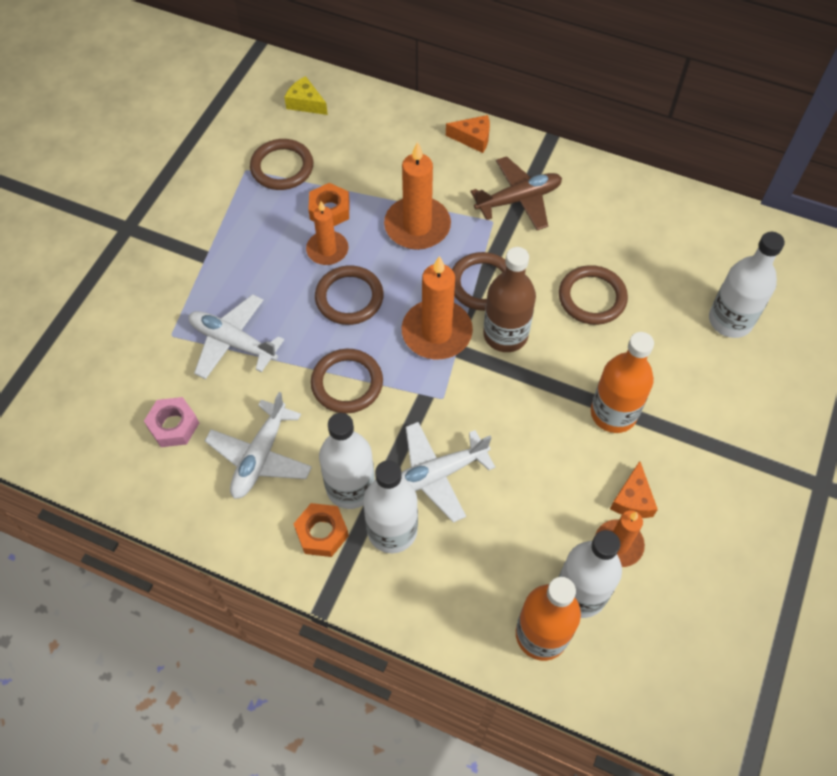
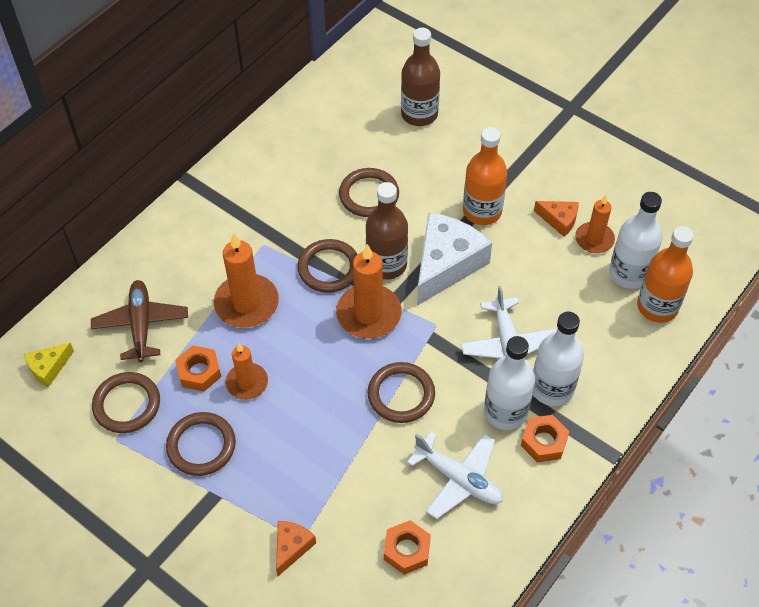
camera: 75 degrees left, 5 degrees down
(173, 425) = (407, 550): pink nut -> orange nut
(233, 342) = (327, 483): white plane -> none
(349, 297) = (309, 375): brown ring -> brown ring (201, 446)
(473, 138) = (160, 236): orange cheese -> orange cheese (291, 547)
(518, 199) = (246, 219): brown plane -> brown plane (141, 325)
(525, 391) = (446, 264): none -> white cheese
(730, 320) = (419, 114): white bottle -> brown bottle

